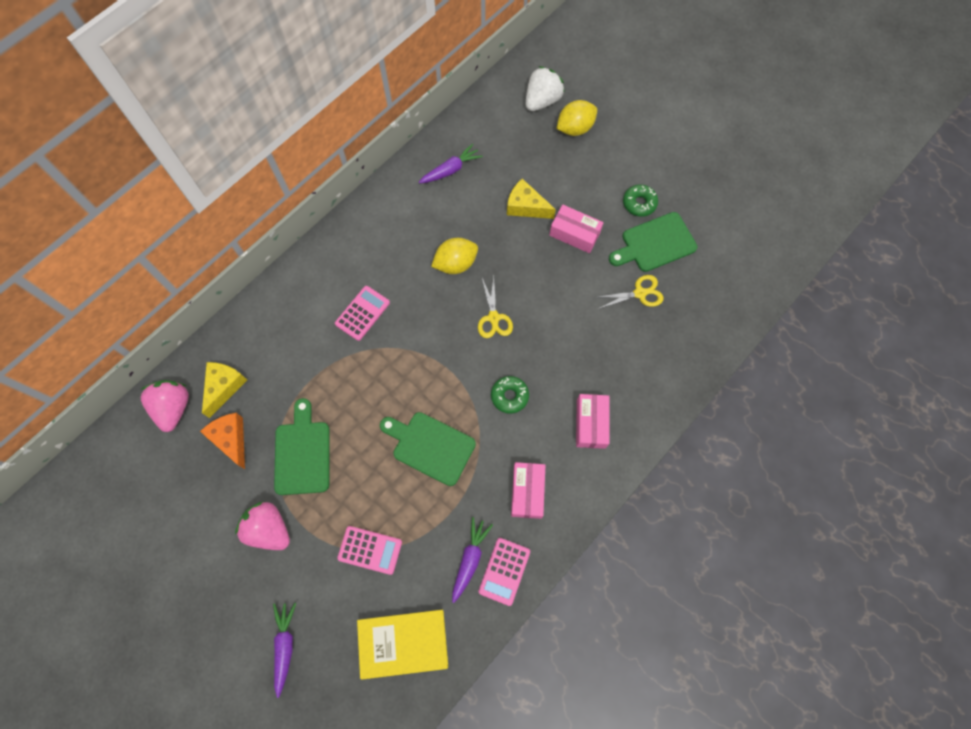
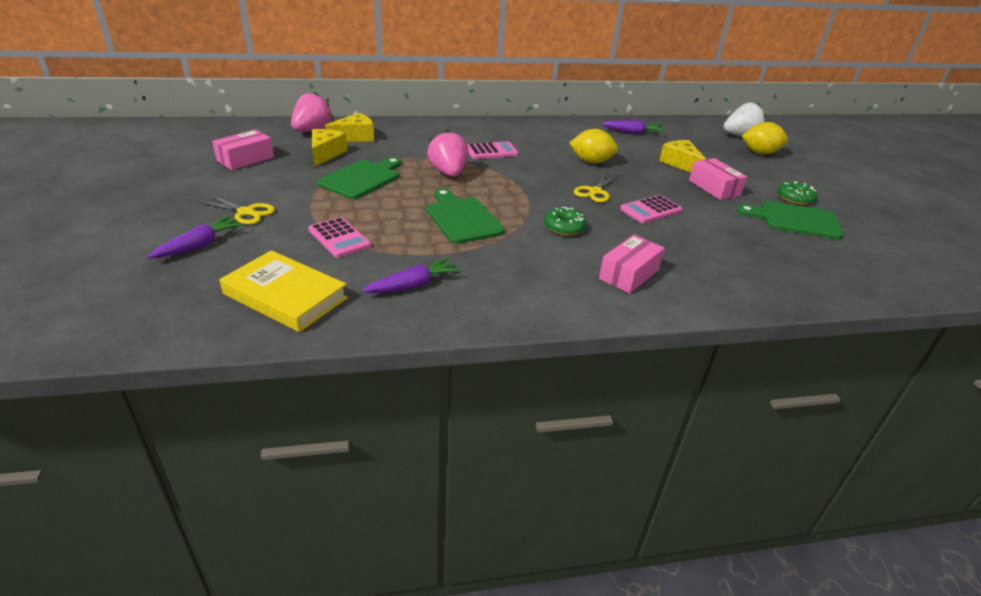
camera: 35 degrees right, 35 degrees down
(231, 439) = (326, 154): orange cheese -> yellow cheese
(269, 529) = (286, 194): pink strawberry -> pink strawberry (448, 173)
(504, 571) = (435, 308): pink calculator -> pink calculator (650, 210)
(527, 492) = (517, 278): pink box -> pink box (245, 159)
(639, 293) = (755, 235): yellow scissors -> yellow scissors (246, 212)

